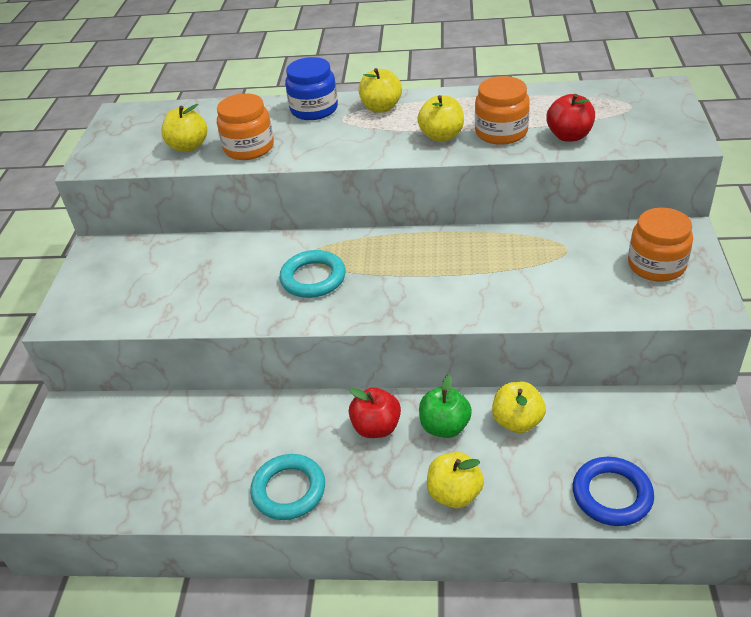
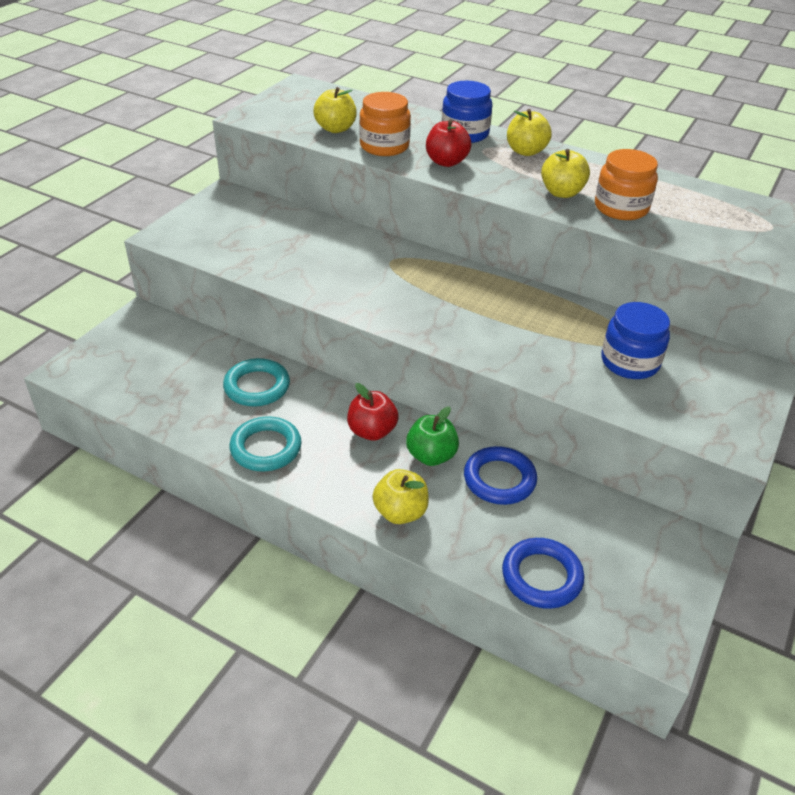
camera: 20 degrees right, 0 degrees up
(313, 278) = (382, 280): turquoise ring -> turquoise ring (257, 386)
(517, 421) = (499, 479): yellow apple -> blue ring
(569, 136) = (685, 233): red apple -> red apple (446, 162)
(578, 268) = (630, 362): none -> blue jar
(656, 265) = (711, 389): orange jar -> none

